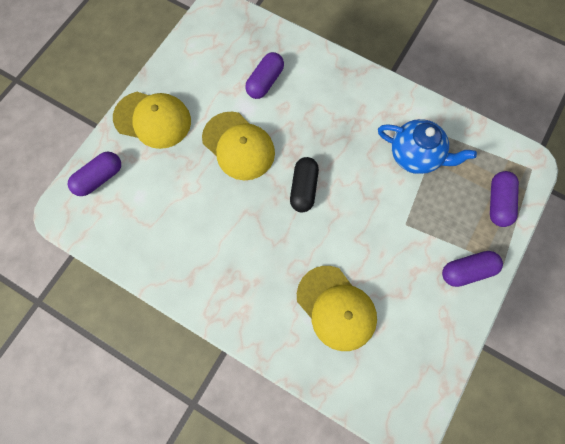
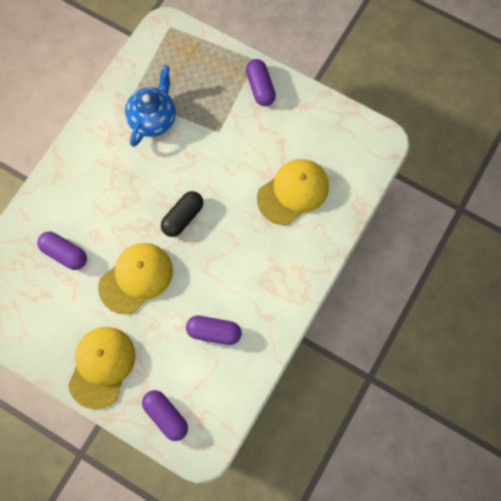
camera: 90 degrees left, 0 degrees up
(303, 188) = (183, 217): black capsule -> black capsule turned 60 degrees counterclockwise
(498, 202) = (200, 57): purple capsule -> purple capsule (214, 332)

